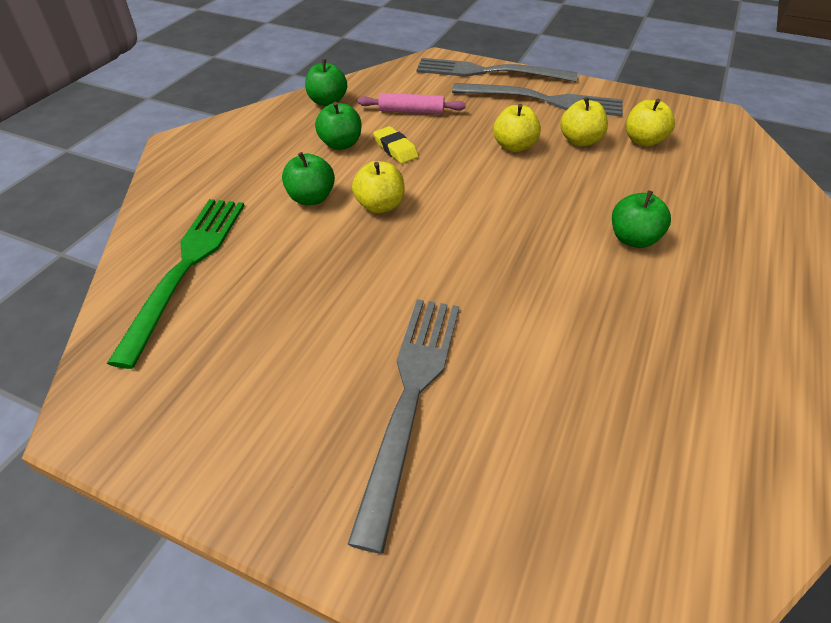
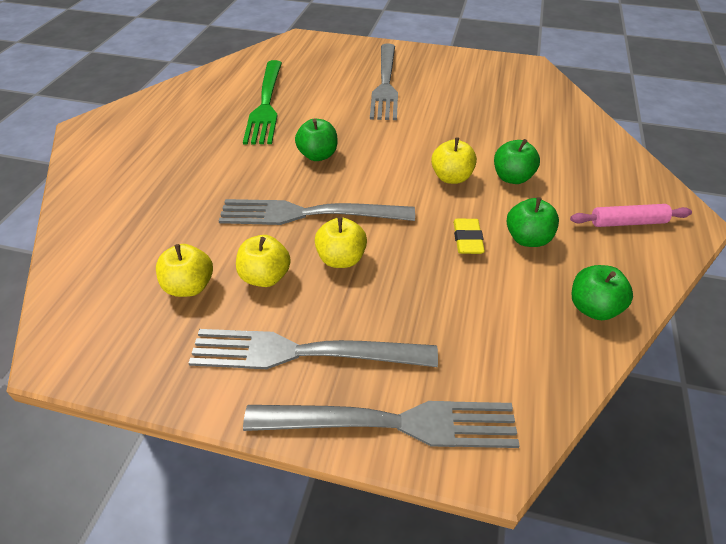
camera: 170 degrees right, 0 degrees up
(187, 267) = (556, 123): green fork -> green fork (266, 104)
(395, 149) = (467, 240): yellow eraser -> yellow eraser turned 45 degrees clockwise
(411, 111) = (477, 303): pink rolling pin -> pink rolling pin (627, 222)
(546, 185) = (308, 214): none -> grey fork
(633, 239) = (243, 173): green apple -> green apple (318, 155)

